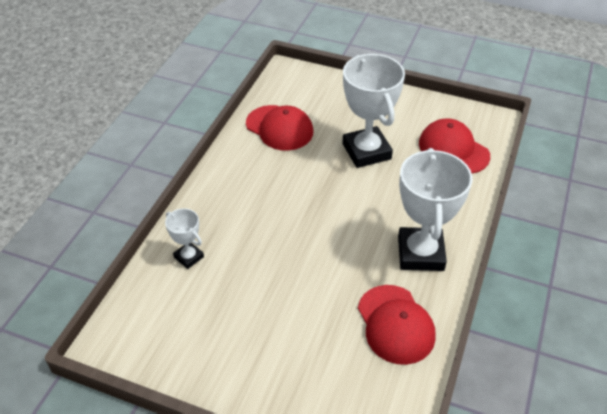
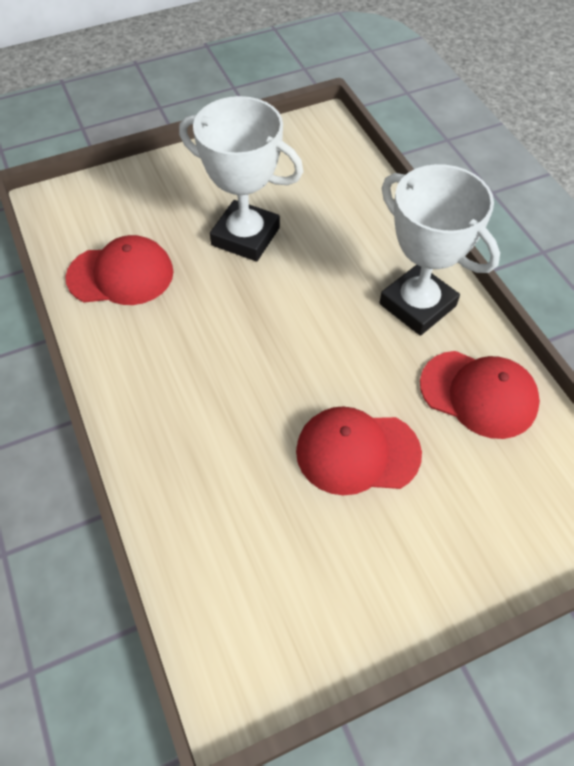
camera: 45 degrees left, 10 degrees up
(189, 257) = (199, 504): white trophy -> none
(453, 149) = (324, 177): red cap -> red cap (357, 452)

